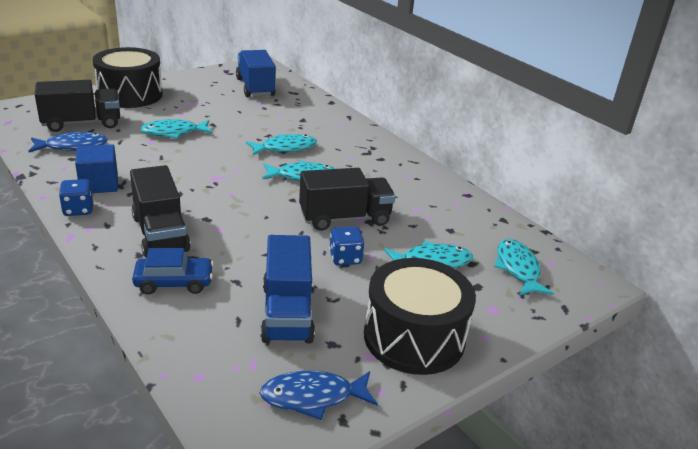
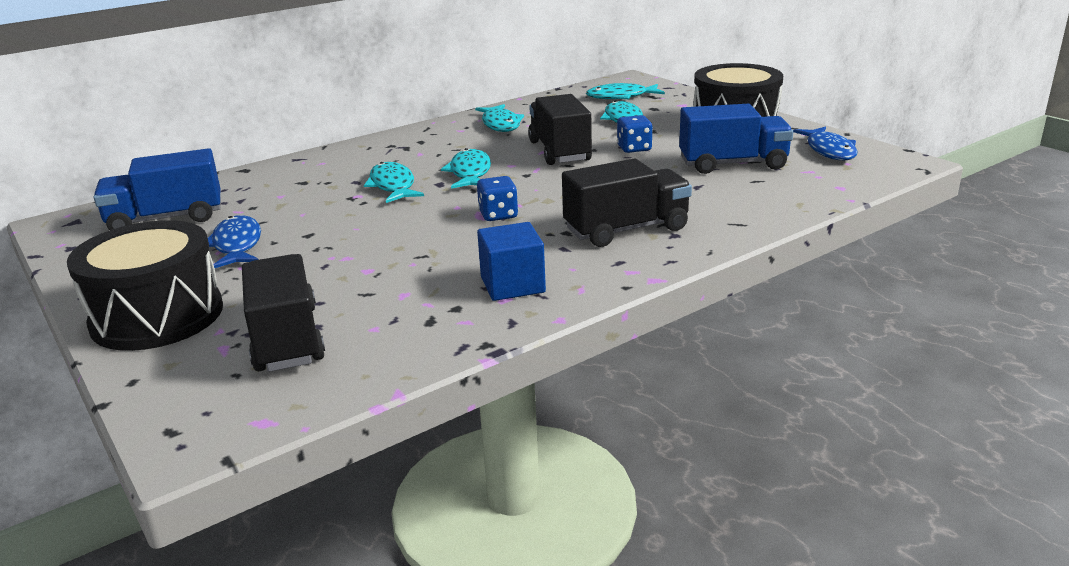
camera: 85 degrees left, 5 degrees down
(73, 146) = (384, 329): blue fish -> blue fish (237, 245)
(78, 209) = (588, 286): blue dice -> blue dice (498, 215)
(173, 132) = (336, 257): turquoise fish -> turquoise fish (501, 124)
(174, 282) = (716, 211): blue car -> none

